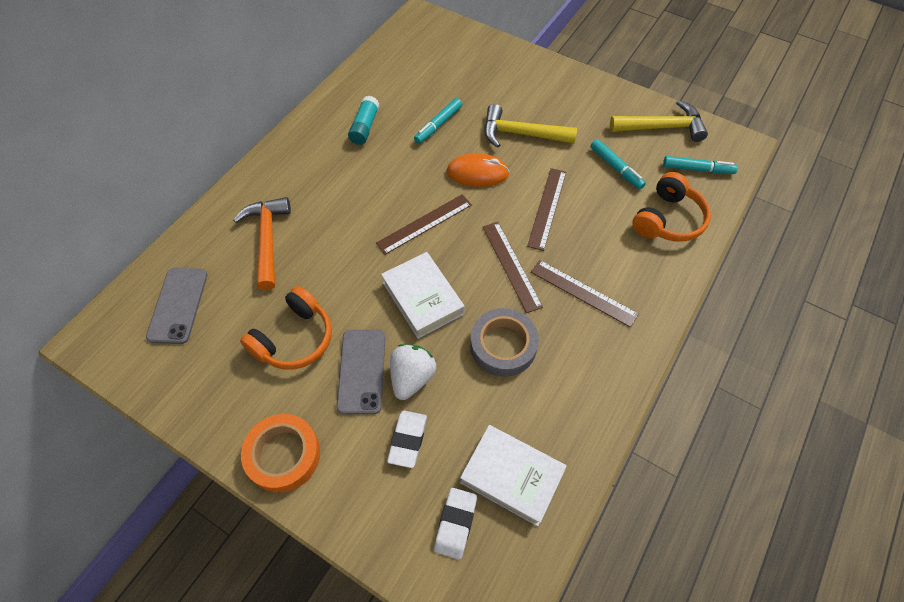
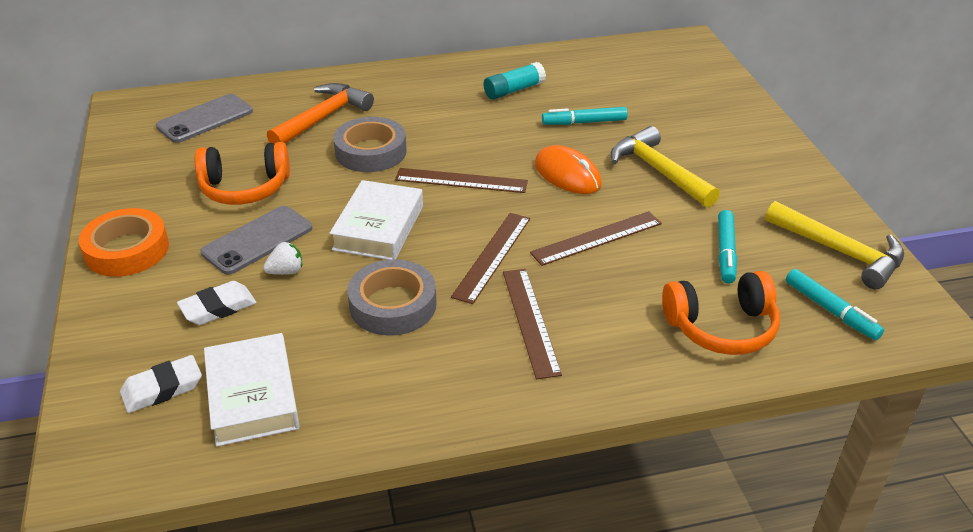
camera: 45 degrees right, 20 degrees down
(339, 244) = (371, 152): none -> grey tape
(412, 377) = (286, 271): white strawberry -> white strawberry, size x0.59

